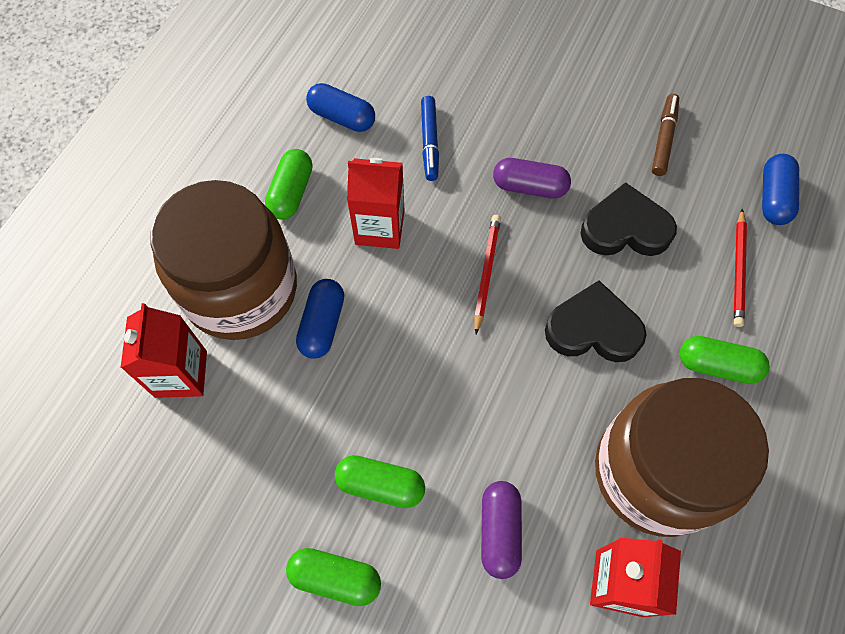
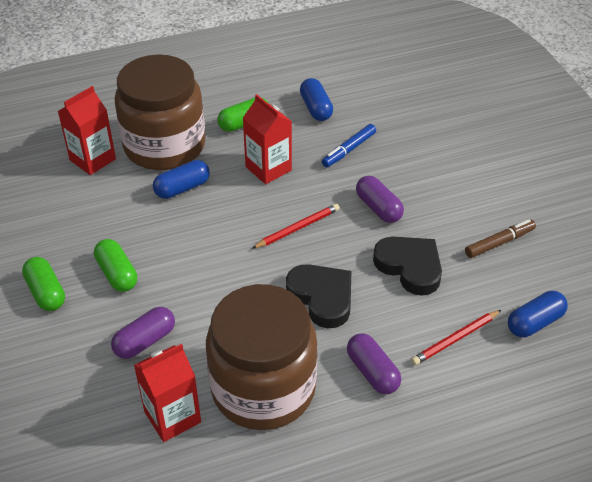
camera: 45 degrees right, 20 degrees down
(717, 365) = (372, 372): green capsule -> purple capsule

